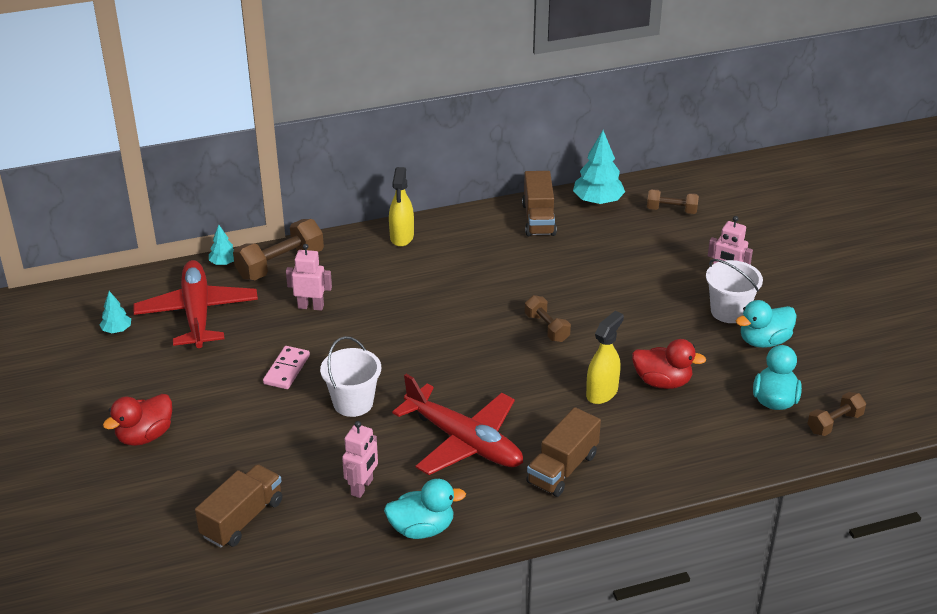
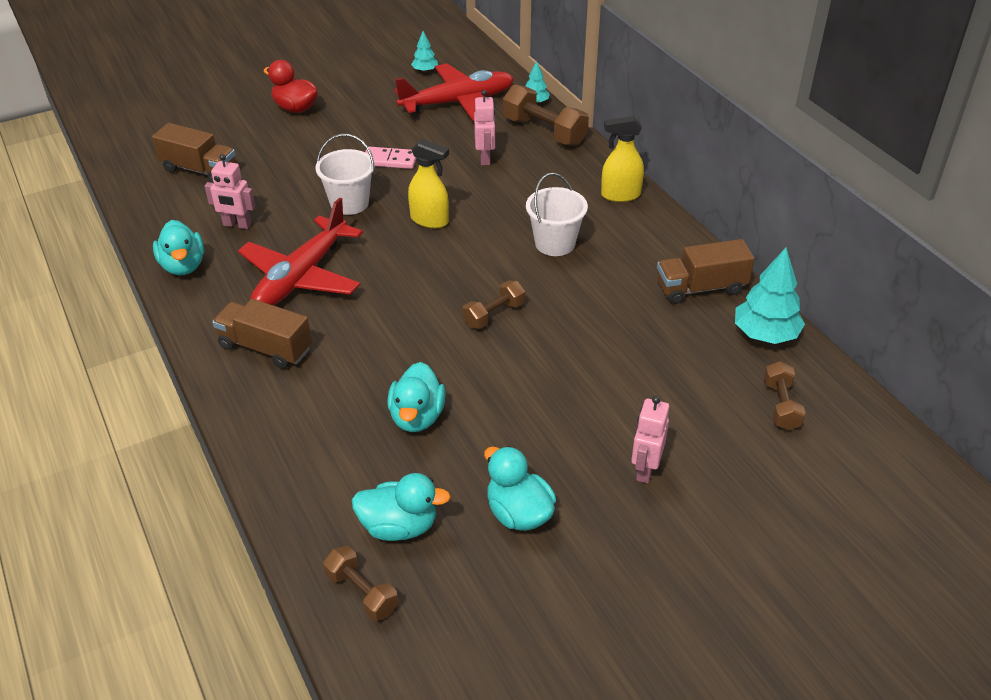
camera: 80 degrees right, 5 degrees up
(602, 392) = (390, 367): yellow spray bottle -> yellow spray bottle (430, 220)
(662, 382) = (417, 417): red duck -> turquoise duck
(729, 311) = (572, 474): white bucket -> white bucket (555, 243)

